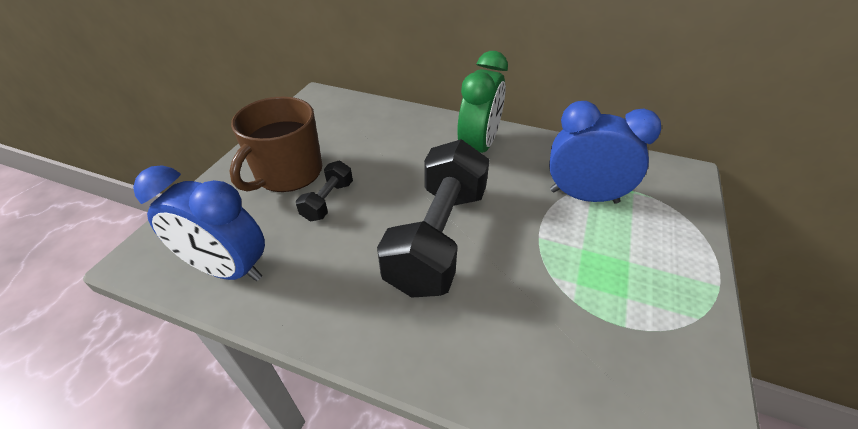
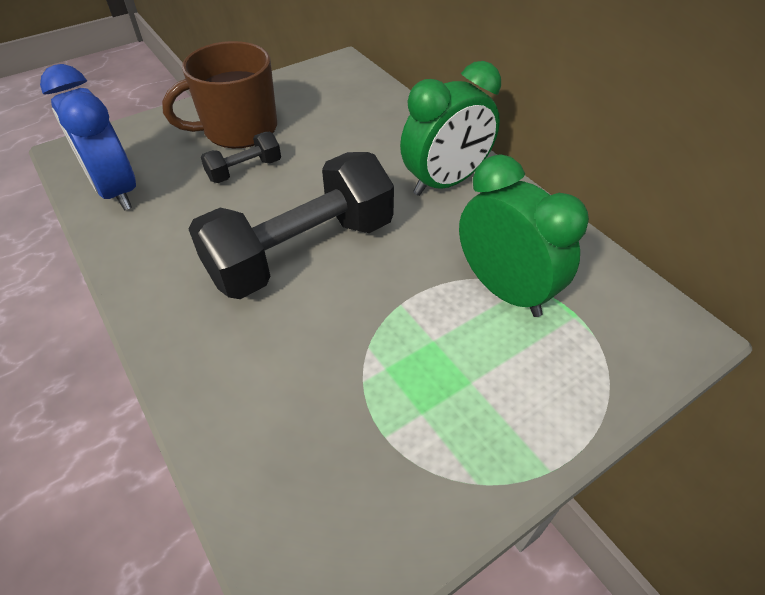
camera: 35 degrees right, 5 degrees up
(583, 196) = (504, 290): blue clock -> green clock

